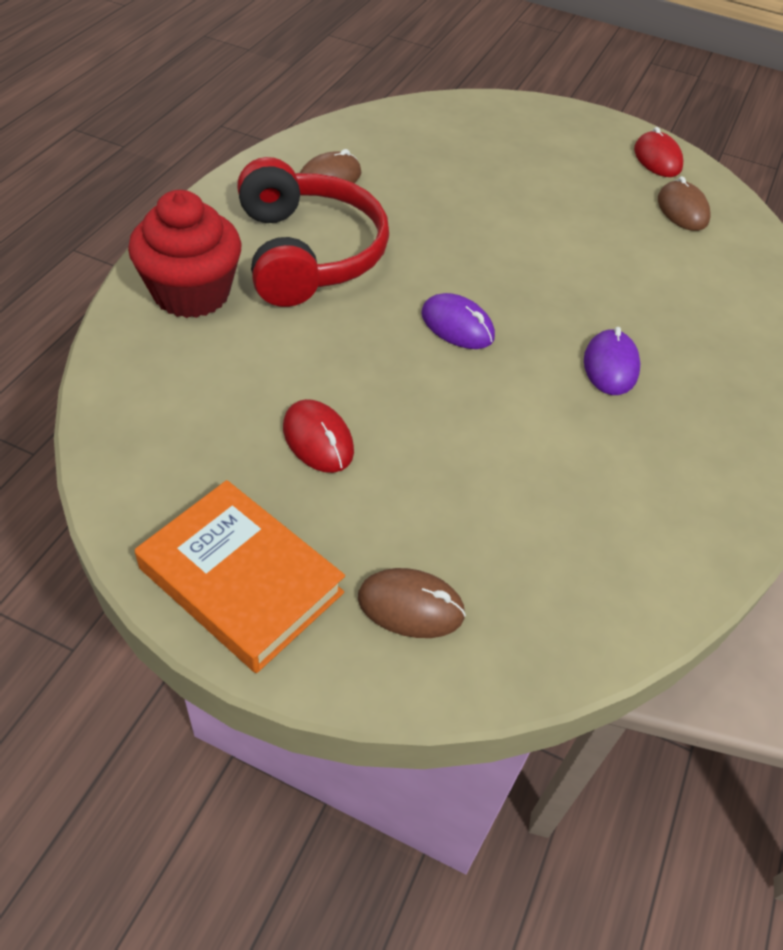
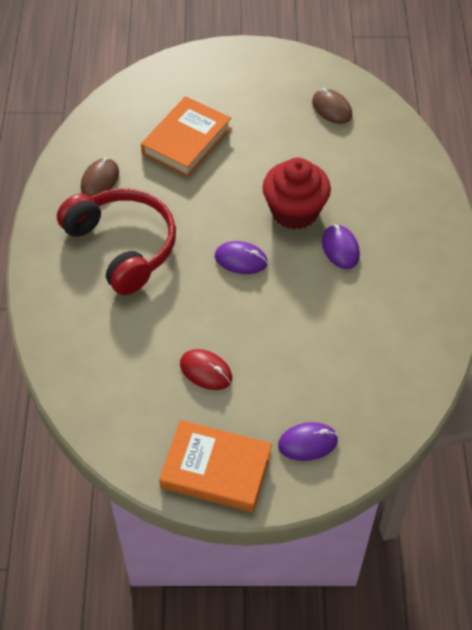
camera: 20 degrees left, 5 degrees up
(191, 293) = (71, 308): red cupcake -> red cupcake (294, 211)
(410, 606) = (307, 443): brown mouse -> purple mouse
(466, 178) = (186, 141): none -> orange book
(657, 159) = (298, 70): red mouse -> none

